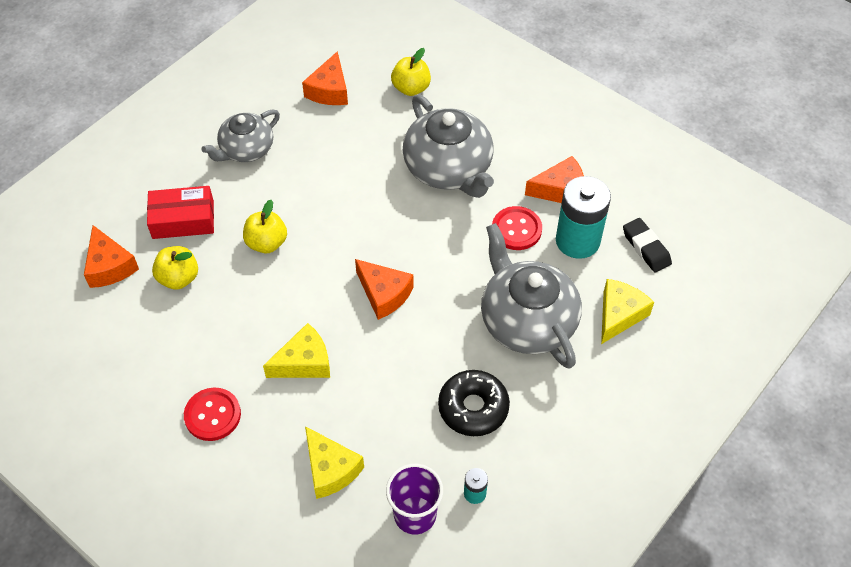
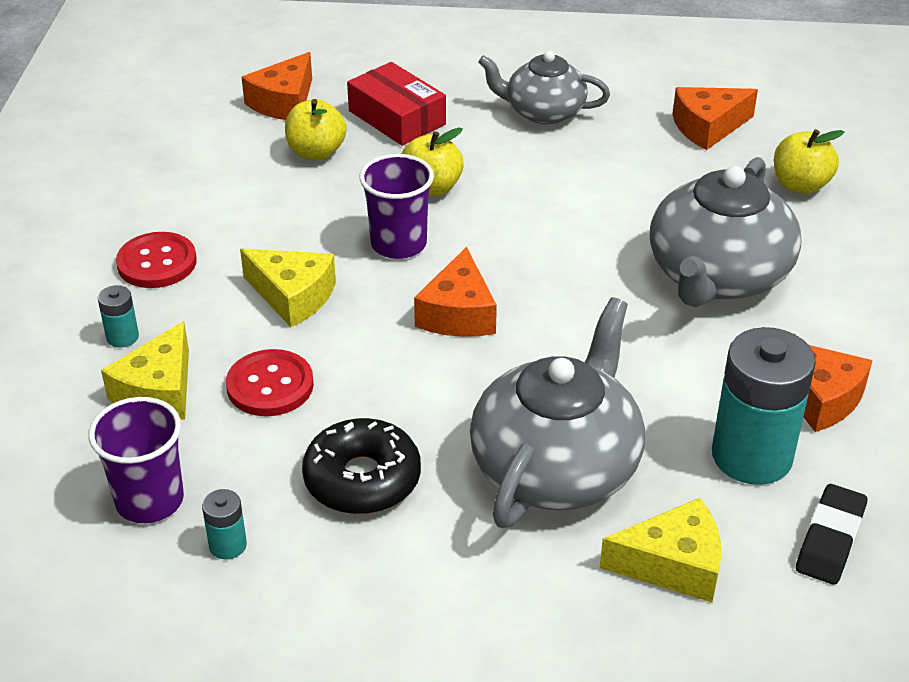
camera: 55 degrees right, 15 degrees down
(267, 466) = (122, 337): none -> turquoise battery
(303, 287) = (398, 244): none -> purple cup
(516, 229) = (696, 384): red button -> red button (270, 385)

